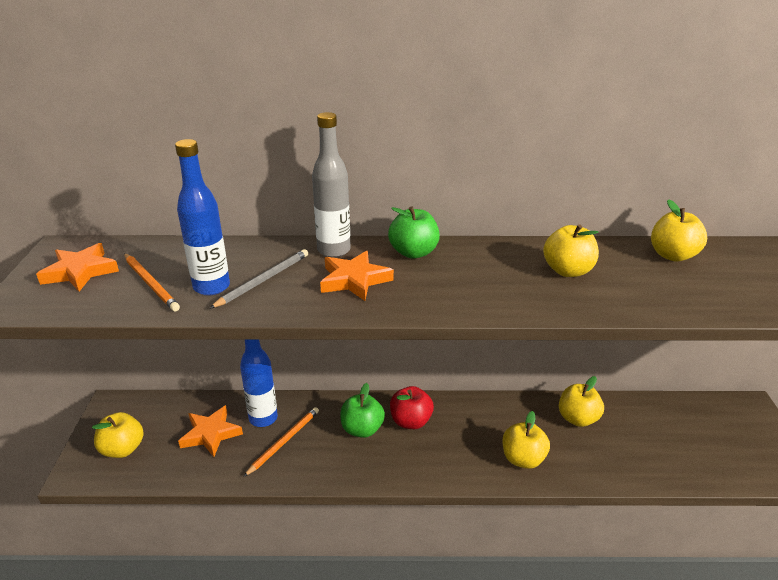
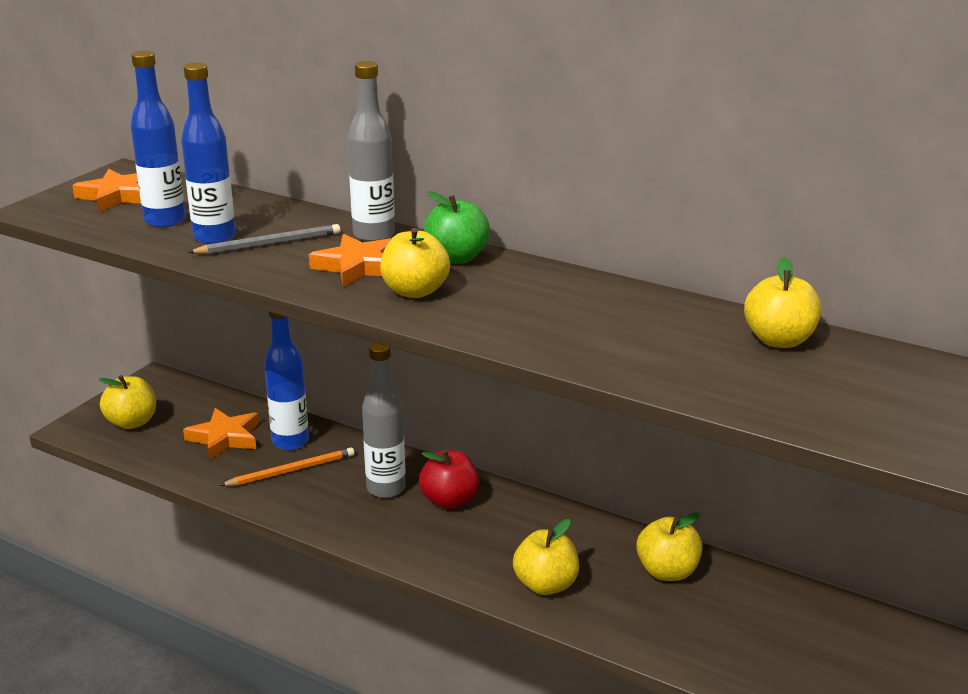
camera: 30 degrees right, 5 degrees down
(151, 284) = (165, 221): orange pencil -> blue bottle
(362, 429) = (386, 488): green apple -> grey bottle
(567, 271) = (611, 319): yellow apple -> yellow apple (415, 291)

